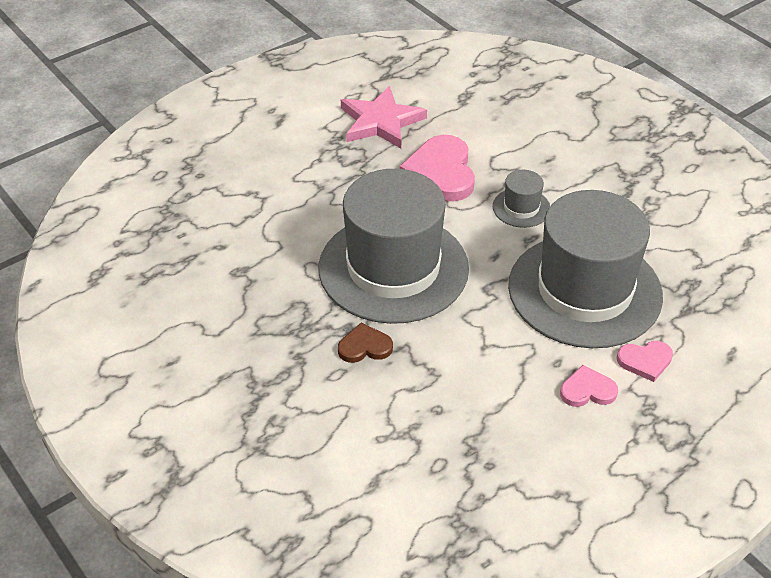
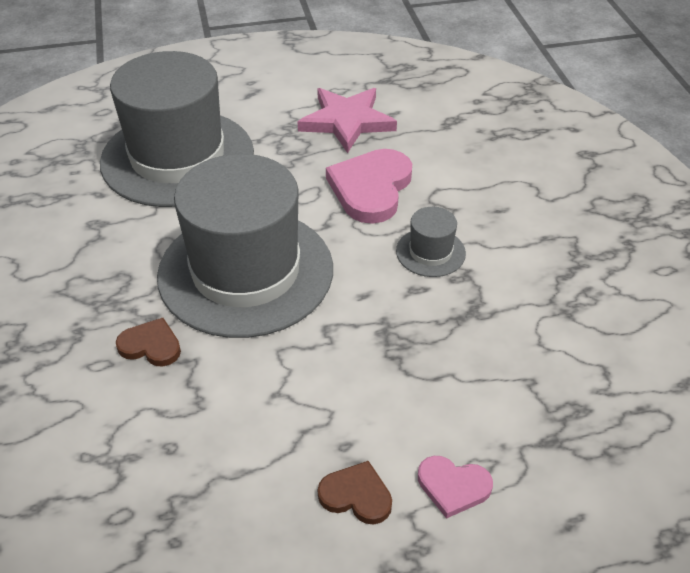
camera: 25 degrees right, 0 degrees up
(584, 290) = (438, 371): grey hat -> grey hat (177, 157)
(587, 390) = (356, 495): pink heart -> brown heart

